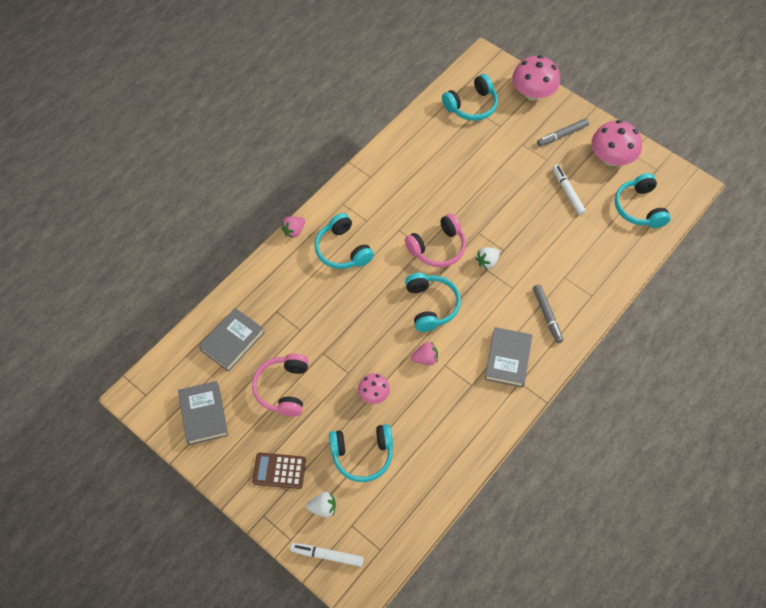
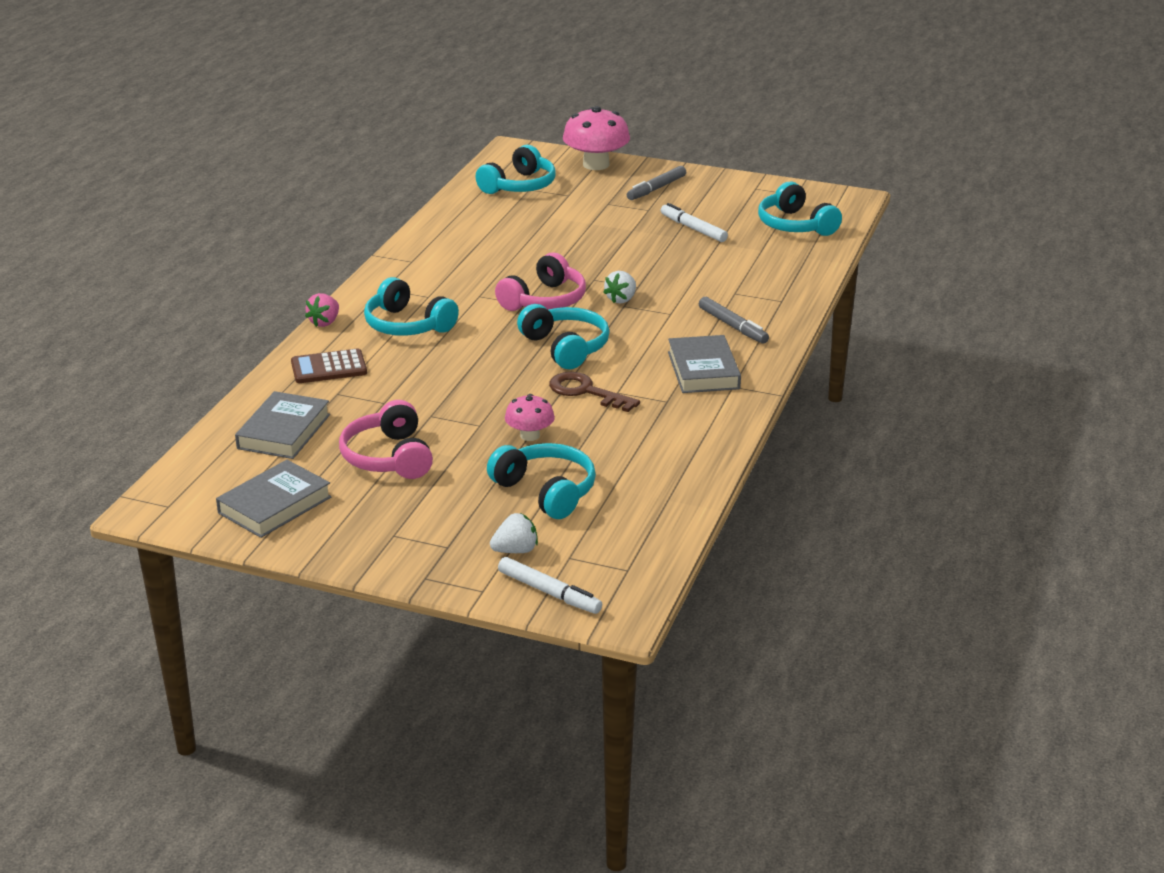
camera: 20 degrees left, 30 degrees down
(203, 414) = (274, 505): grey book -> grey book turned 75 degrees clockwise
(279, 471) = (426, 531): brown calculator -> brown calculator (329, 367)
(327, 555) = (549, 592): white marker -> white marker turned 135 degrees counterclockwise
(362, 455) = (546, 491): turquoise headphones -> turquoise headphones turned 105 degrees counterclockwise
(425, 358) = (586, 392): pink strawberry -> brown key
(611, 158) = (732, 195): pink mushroom -> none

